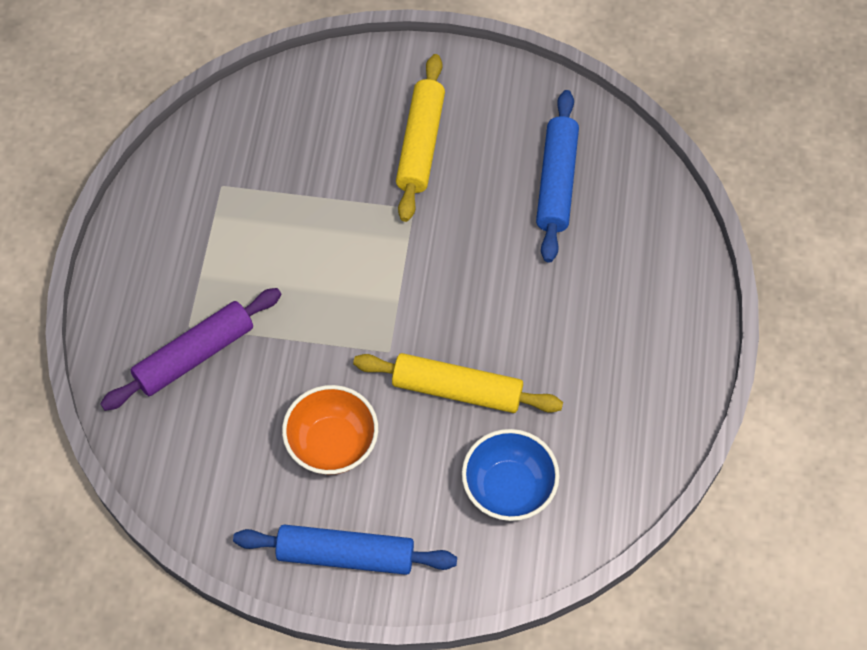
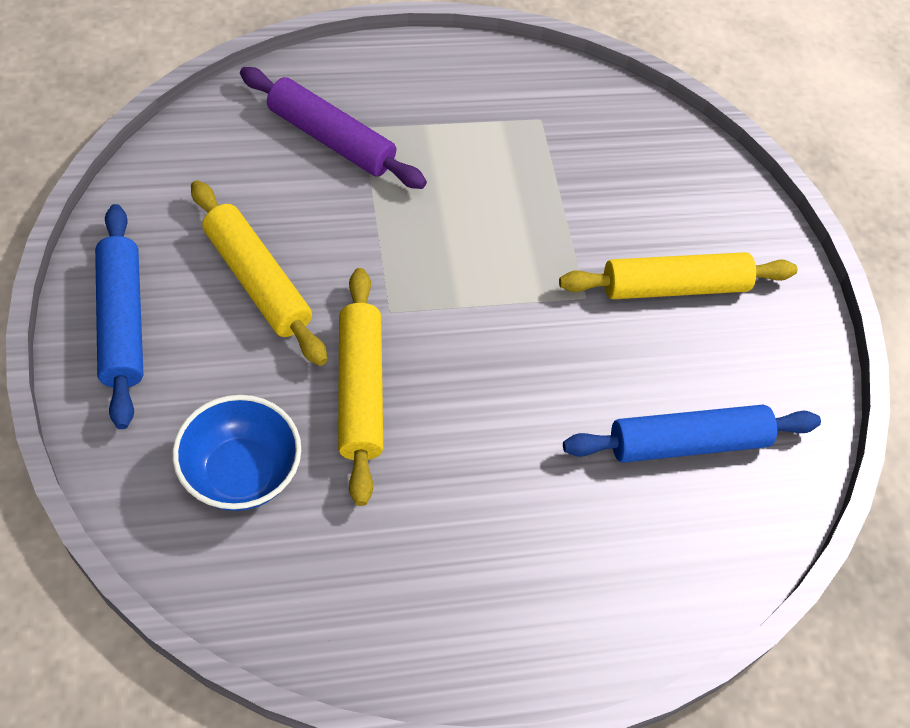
camera: 65 degrees right, 5 degrees down
(332, 444) = (257, 281): orange bowl -> yellow rolling pin

